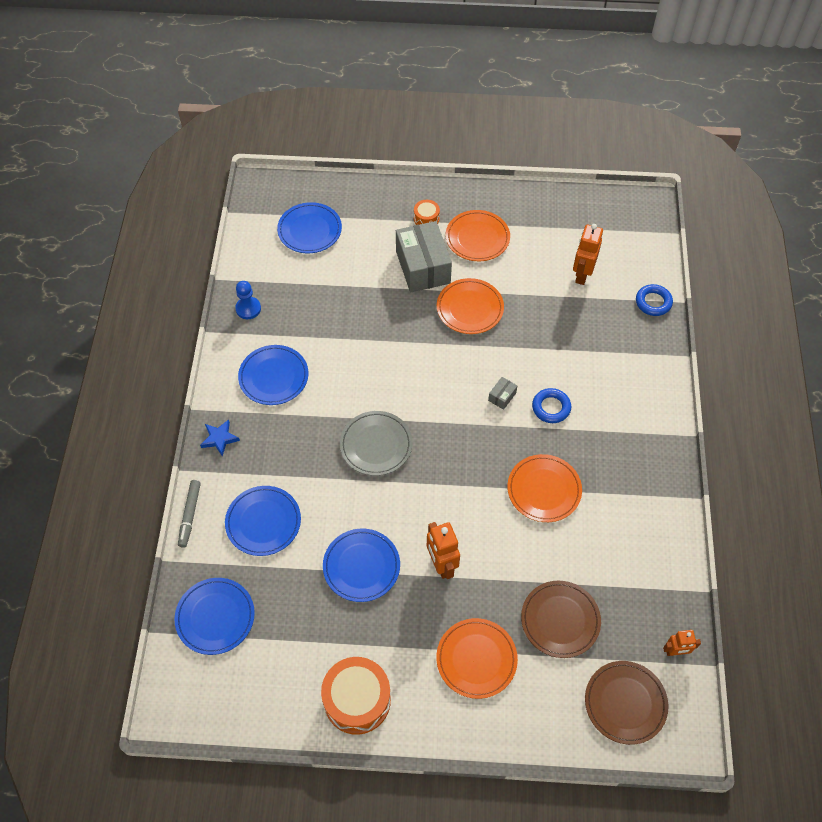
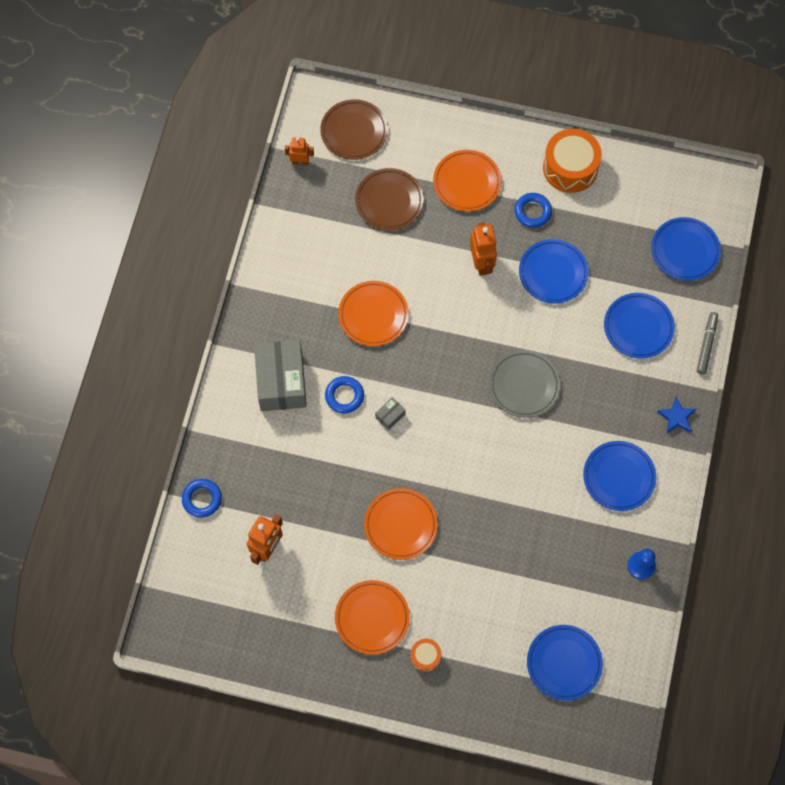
camera: 170 degrees left, 10 degrees up
(394, 635) = (532, 212): none -> blue ring
(423, 267) = (442, 588): grey box -> grey box (281, 382)

